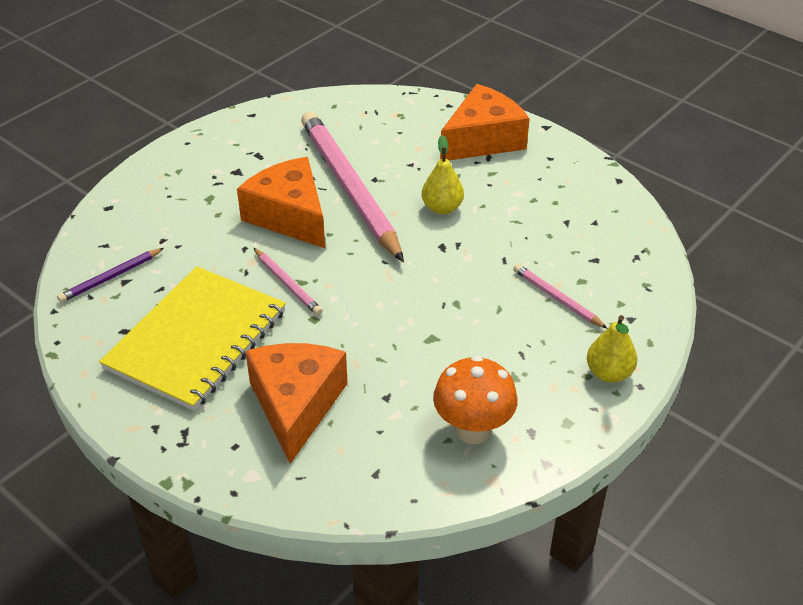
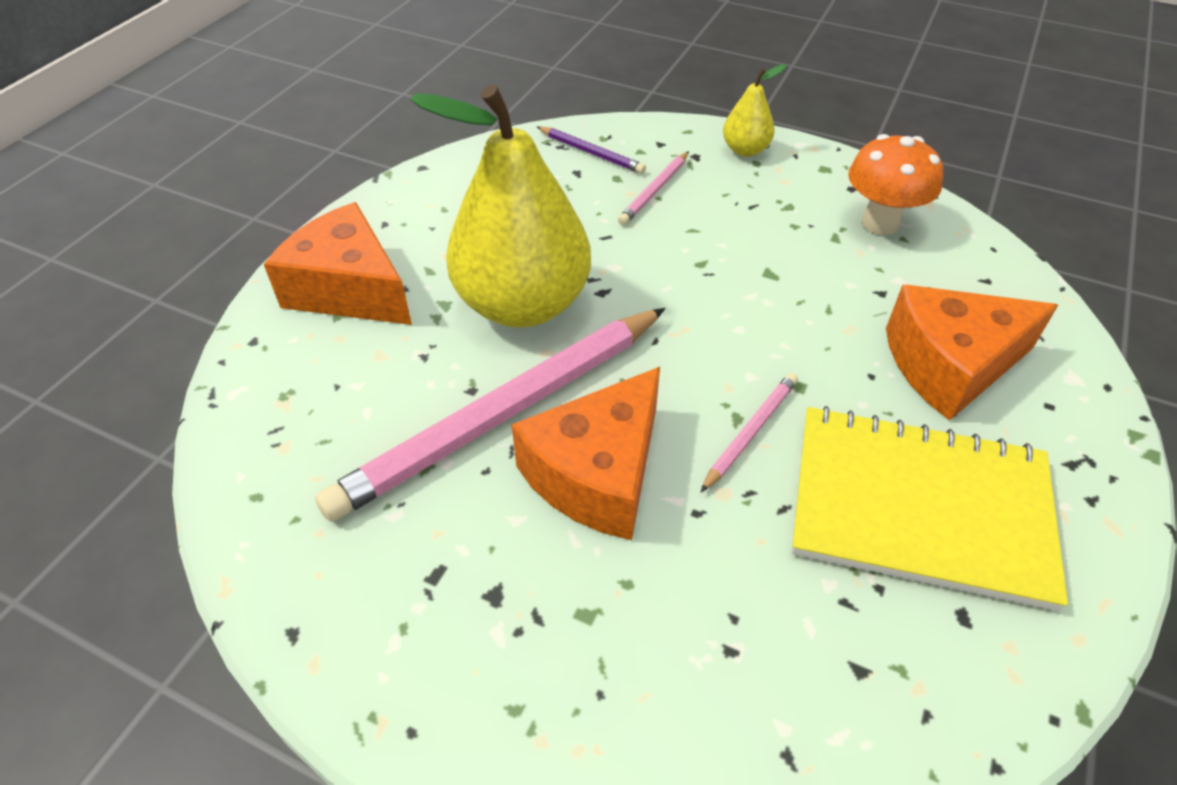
camera: 105 degrees left, 5 degrees up
(110, 277) = (866, 699): purple pencil -> purple pencil (591, 153)
(442, 208) = (522, 304): yellow pear -> yellow pear, size x2.26

